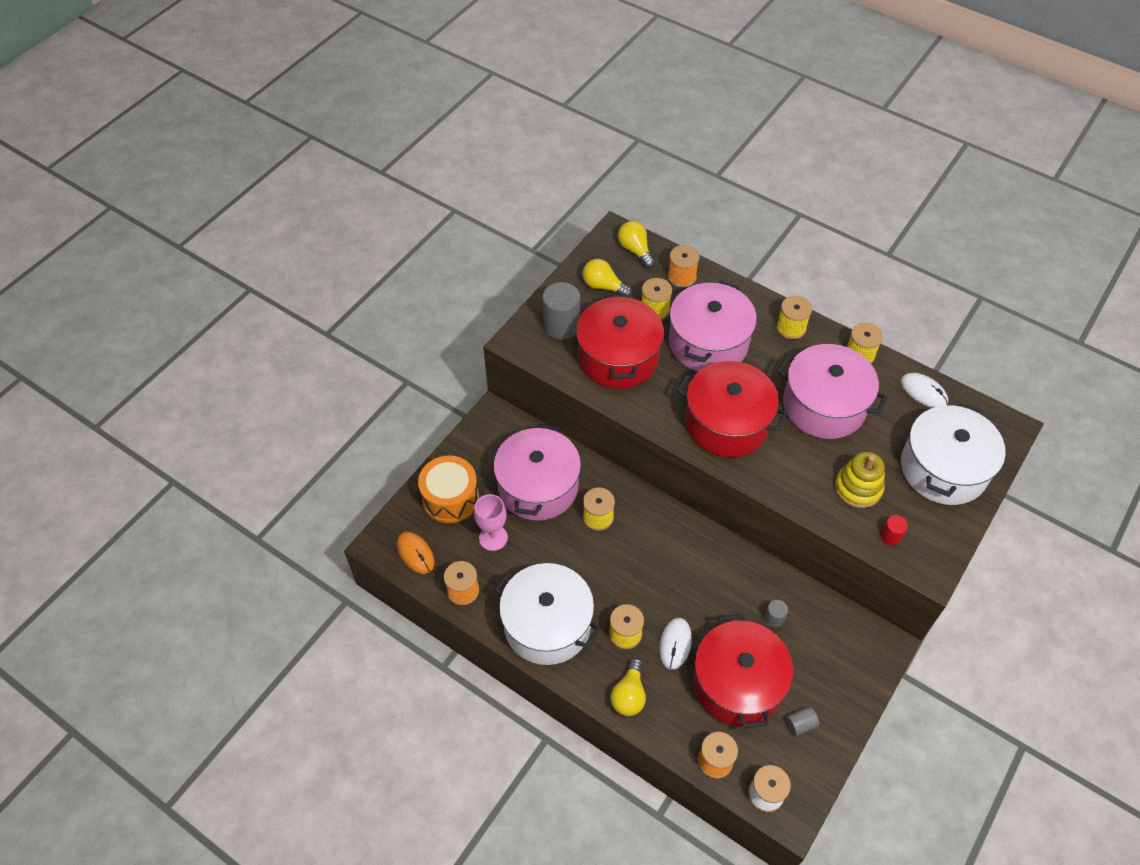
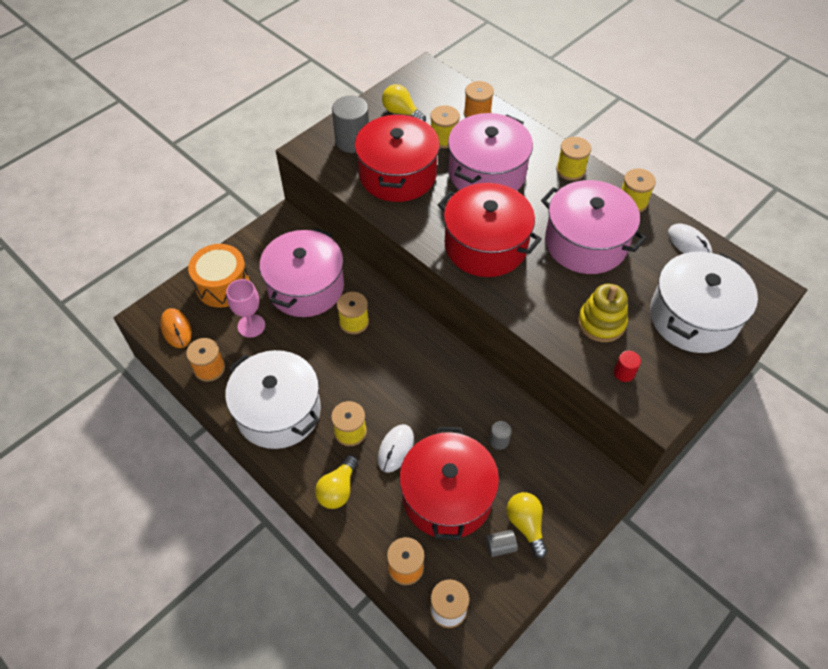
camera: 10 degrees right, 0 degrees up
(635, 250) = (440, 86): yellow light bulb -> yellow light bulb (526, 525)

